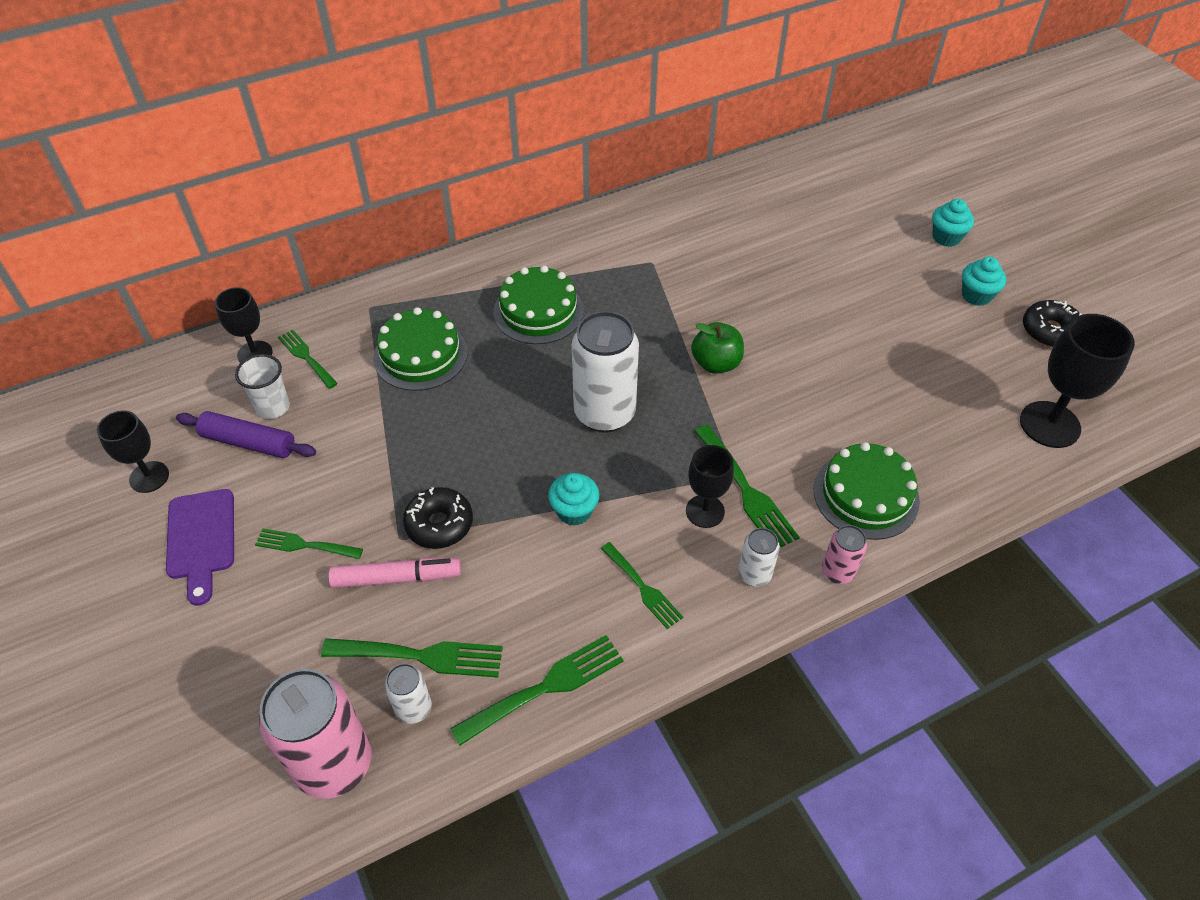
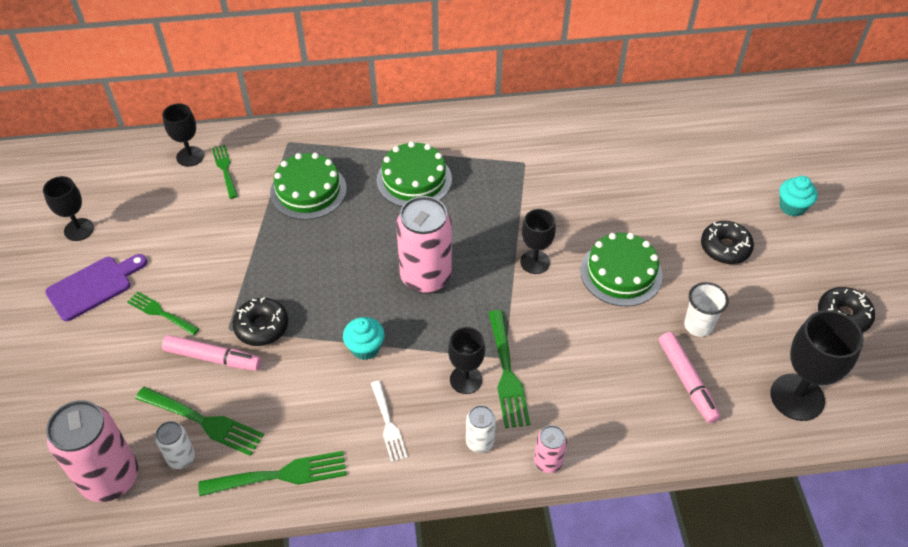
camera: 20 degrees right, 0 degrees up
(201, 539) = (93, 286): purple cutting board -> purple cutting board turned 135 degrees counterclockwise
(249, 442) = (156, 224): purple rolling pin -> none
(273, 407) = (185, 201): white cup -> white cup (698, 325)
(604, 413) = (426, 277): white can -> pink can
(643, 588) = (388, 424): green fork -> white fork
(716, 363) = (535, 262): green apple -> black goblet
(866, 495) = (603, 407): green cake -> green cake (621, 273)
(903, 295) = (725, 248): none -> black donut
(935, 441) = (687, 381): none -> pink marker
(976, 295) = (791, 266): turquoise cupcake -> none

